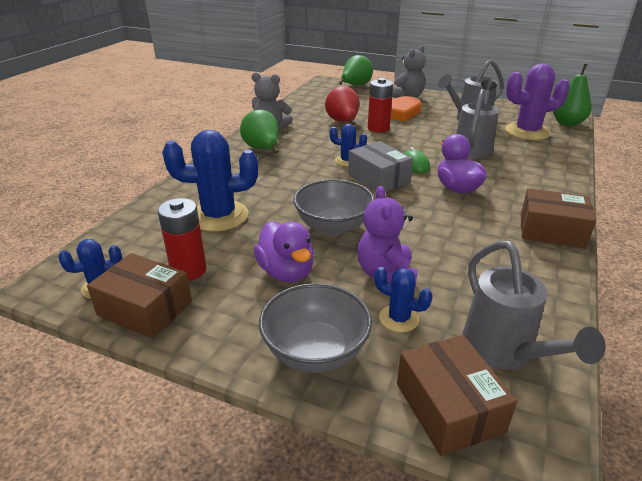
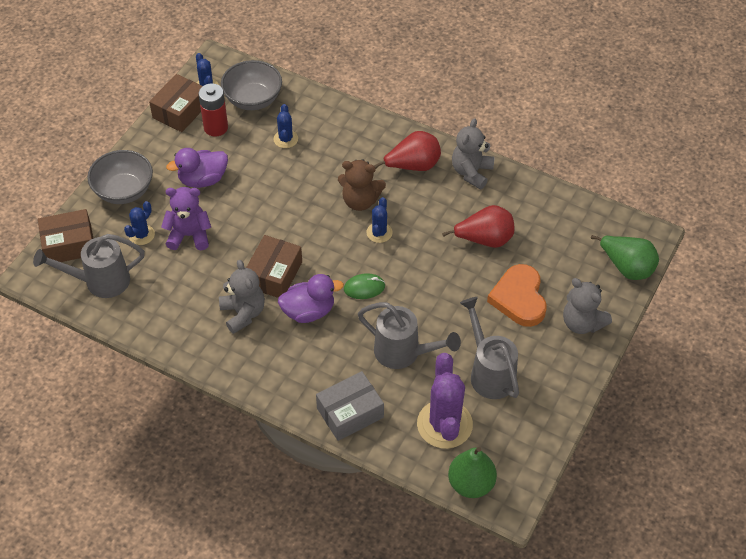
camera: 95 degrees right, 20 degrees up
(219, 216) = (285, 139): blue cactus -> blue cactus, size x0.52
(263, 149) = (413, 166): green pear -> red pear
(309, 171) = (360, 201): none -> brown teddy bear
(333, 226) = (257, 210): grey bowl -> grey bowl (253, 99)
(378, 128) = (465, 271): red battery -> none
(378, 178) = (337, 253): grey box -> grey box (350, 413)
(482, 224) = (243, 313): none -> grey teddy bear
(551, 230) = (224, 360): brown box -> brown box (274, 274)

